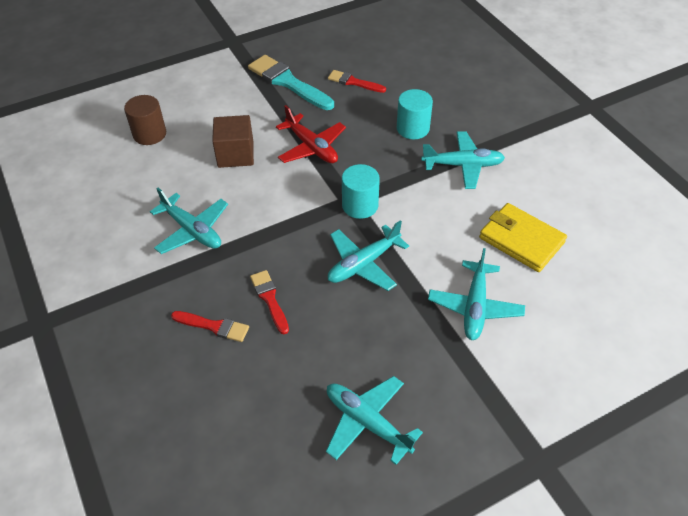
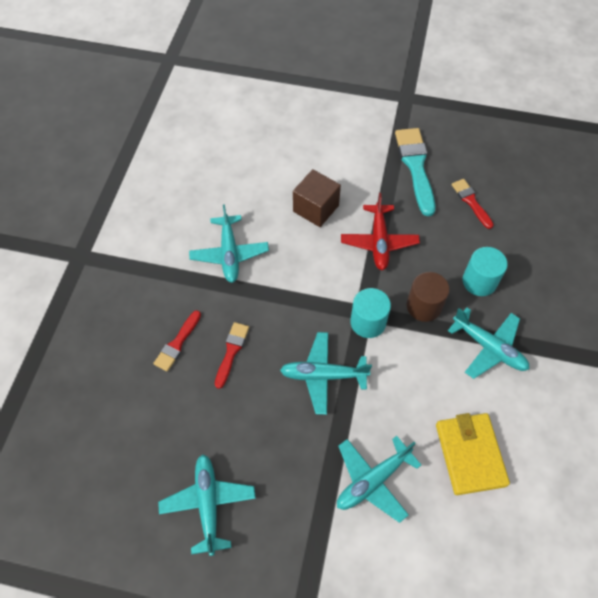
camera: 40 degrees right, 10 degrees up
(149, 134) = (270, 148): brown cylinder -> brown cylinder (424, 306)
(214, 326) = (177, 343): red brush -> red brush turned 60 degrees clockwise

